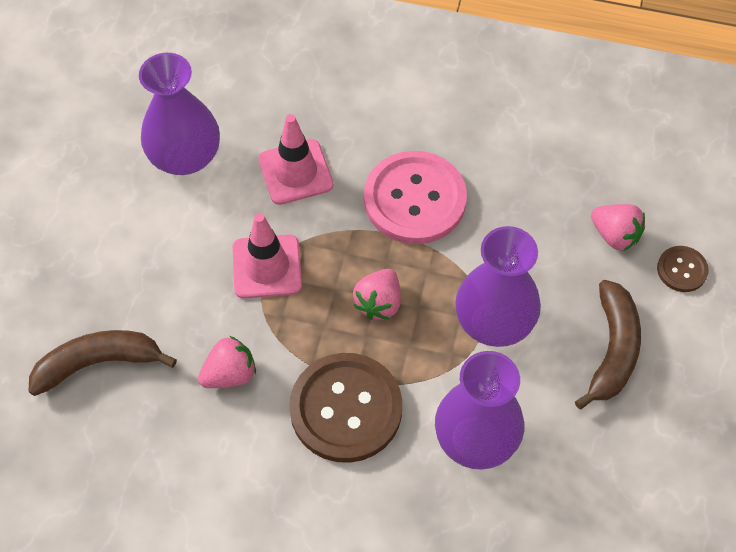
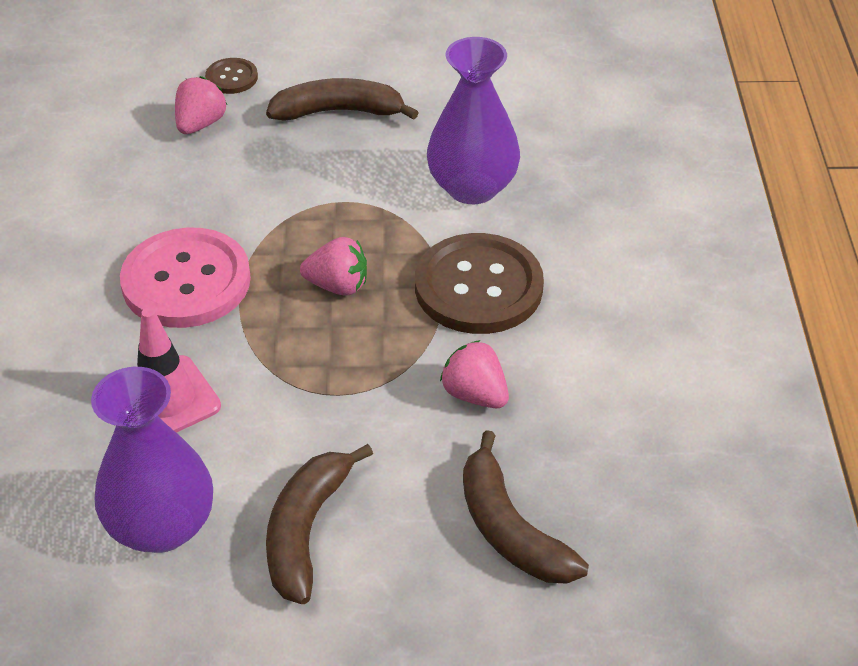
camera: 105 degrees left, 15 degrees down
(148, 237) = (306, 530): none -> brown banana
(267, 267) = (317, 395): pink traffic cone -> none
(494, 322) = (333, 194): purple vase -> none

